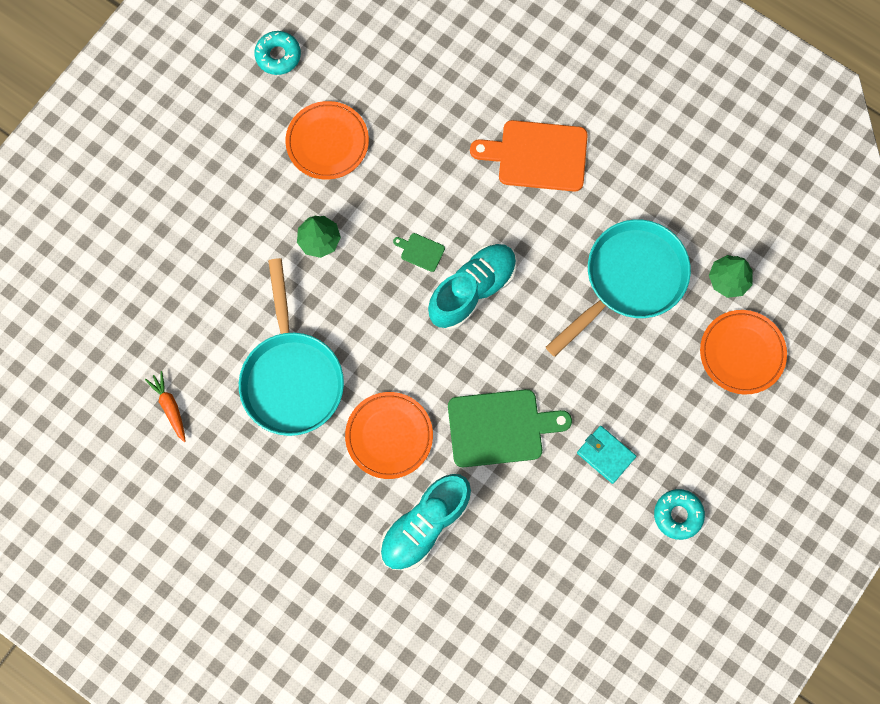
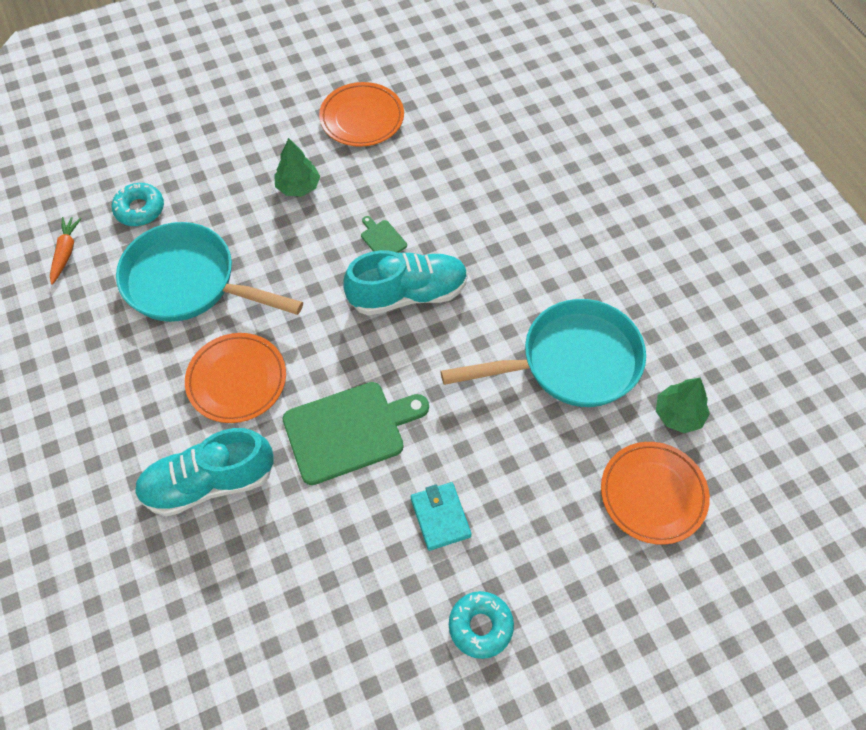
camera: 30 degrees right, 15 degrees down
(278, 56) = (367, 41): turquoise donut -> turquoise donut (140, 209)
(292, 377) = (188, 282): turquoise pan -> turquoise pan turned 90 degrees clockwise
(500, 428) = (349, 431): green cutting board -> green cutting board turned 45 degrees counterclockwise
(537, 155) = (546, 213): orange cutting board -> none

